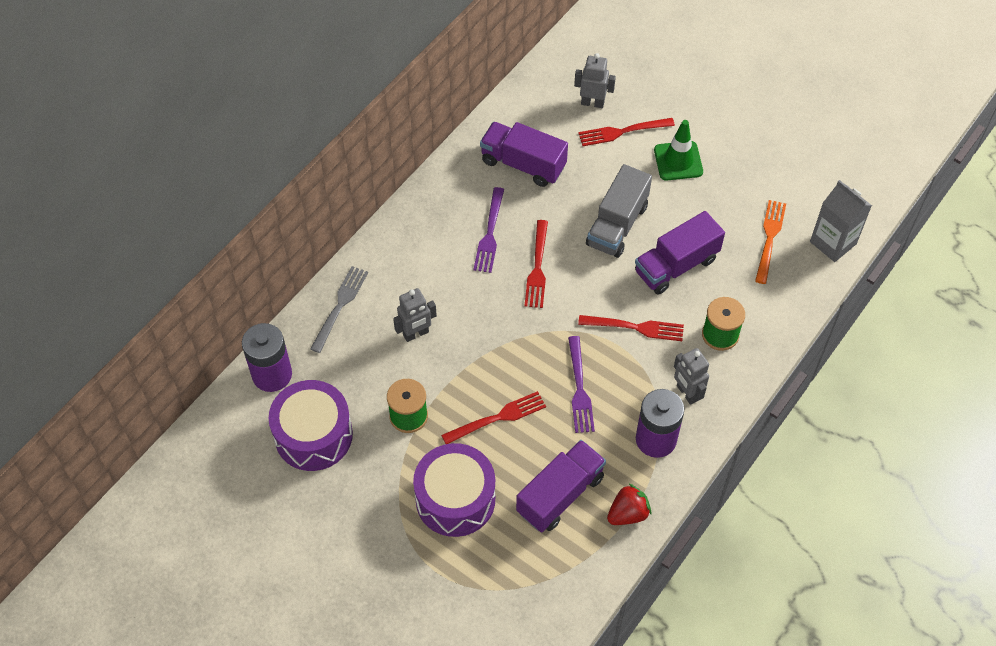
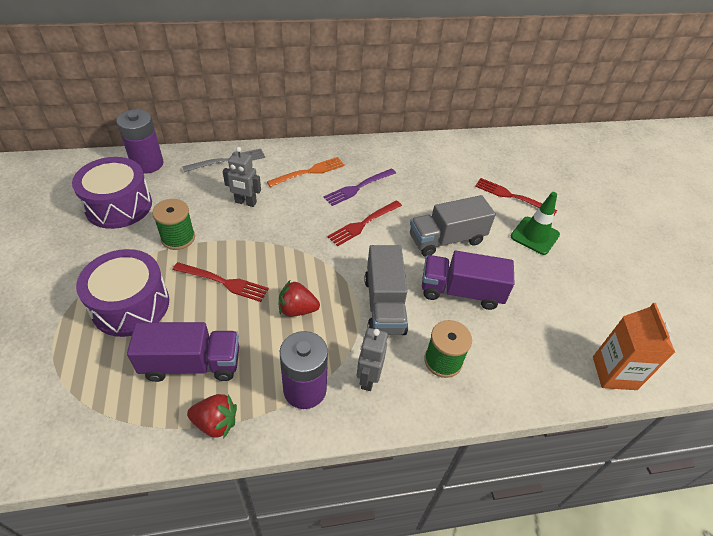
camera: 40 degrees right, 10 degrees down
(523, 164) = (424, 170): purple truck -> none
(579, 388) = (297, 309): purple fork -> red strawberry
(592, 103) = (508, 171): grey robot -> none
(635, 327) = (384, 305): red fork -> grey truck
(769, 238) = (558, 329): orange fork -> orange fork (309, 172)
(833, 243) = (614, 373): grey carton -> orange carton

